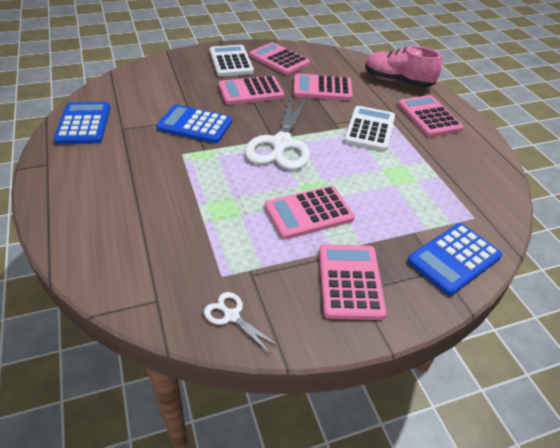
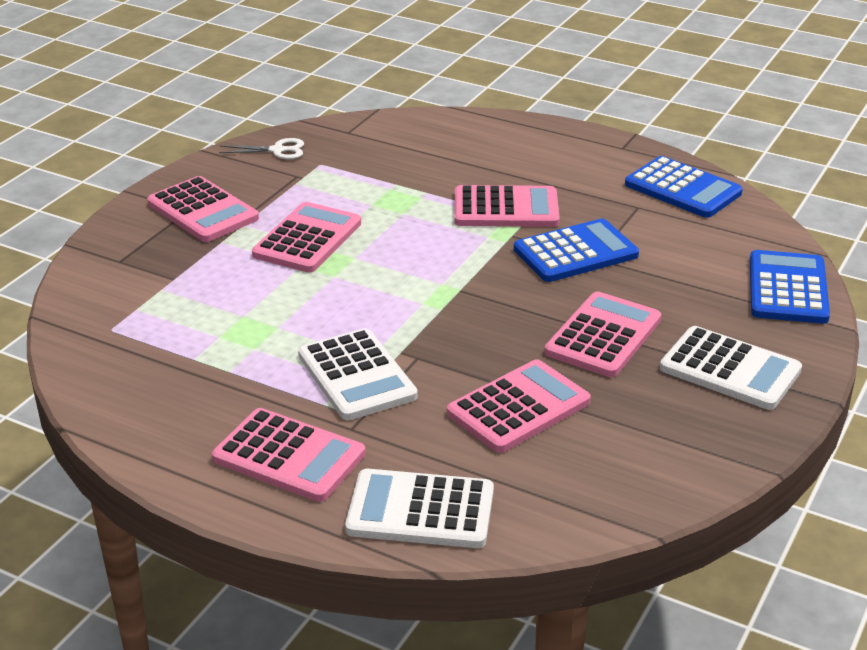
camera: 140 degrees right, 10 degrees down
(279, 60) = (676, 425): pink calculator -> pink calculator (506, 208)
(281, 144) = (440, 288): white scissors -> none
(397, 81) = (420, 511): pink shoe -> white calculator
(454, 259) = (110, 276): blue calculator -> blue calculator (787, 289)

